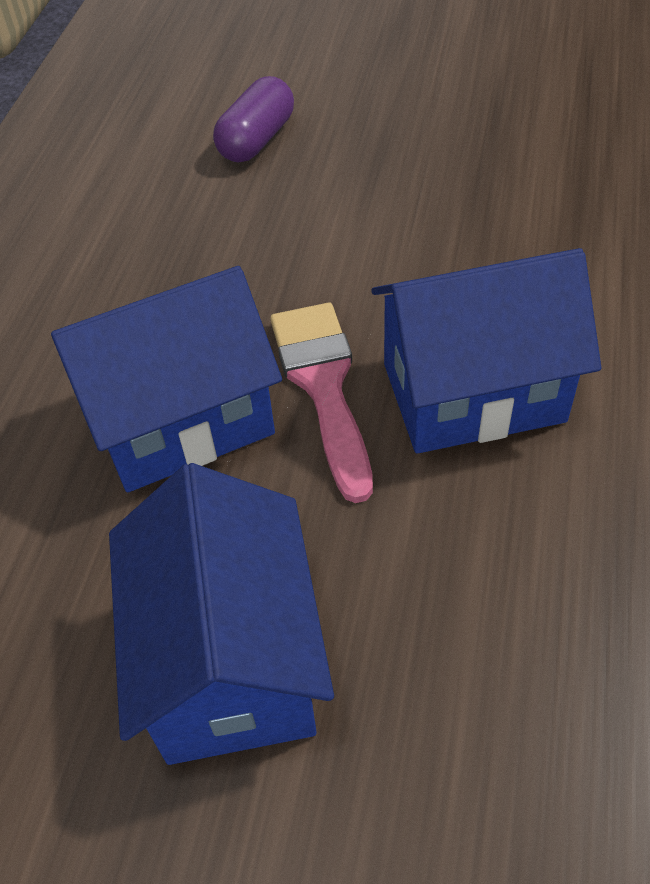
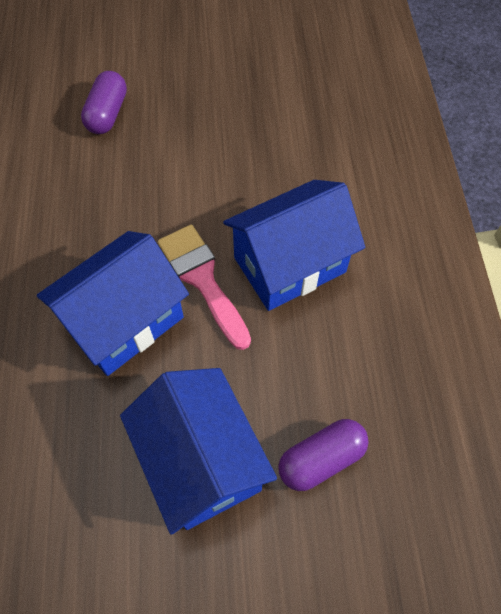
camera: 20 degrees left, 10 degrees up
(437, 711) = (321, 459): none -> purple capsule

